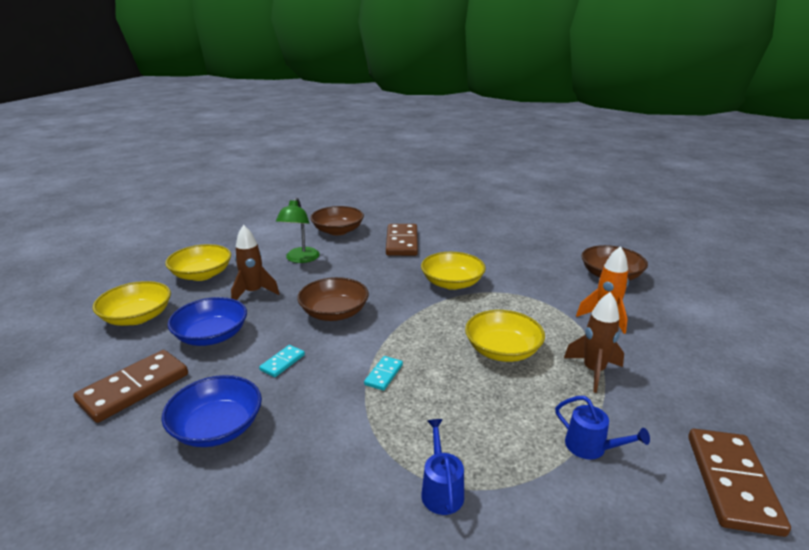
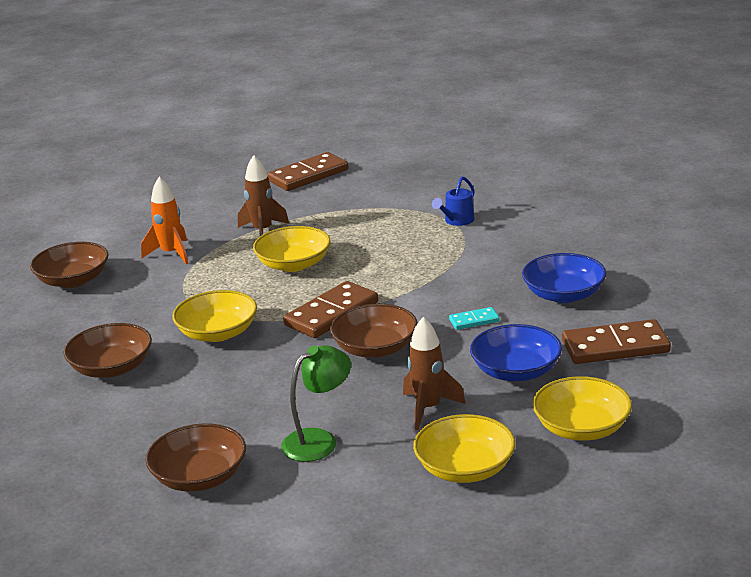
camera: 135 degrees left, 0 degrees up
(384, 375) = (406, 282): turquoise domino -> none
(402, 242) = (162, 412): brown domino -> brown domino (331, 314)
(469, 248) = (112, 368): none -> brown bowl
(591, 447) = (346, 206): blue watering can -> none

